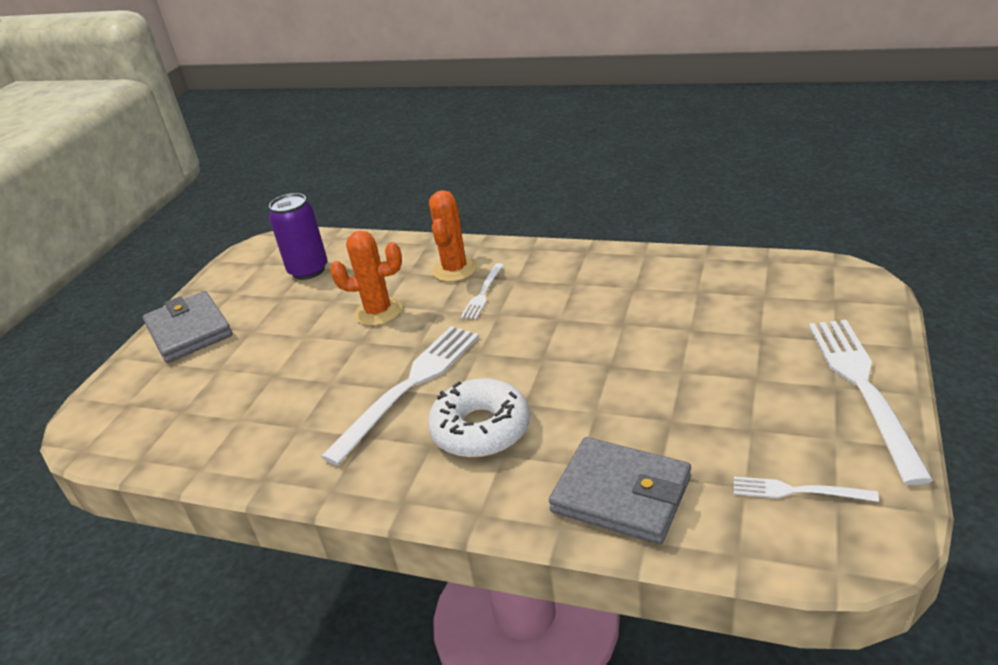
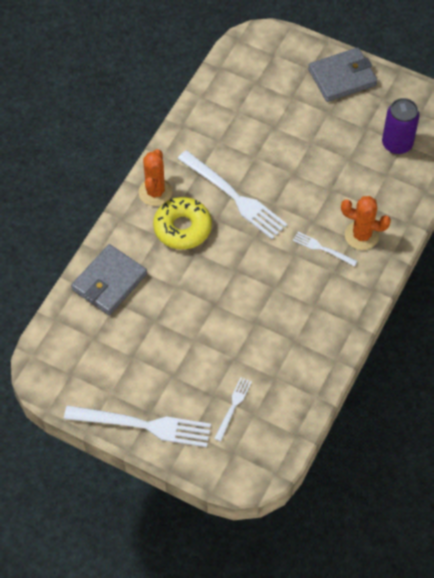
camera: 95 degrees right, 25 degrees up
(378, 312) = (323, 185): orange cactus -> orange cactus (155, 192)
(481, 429) = (182, 228): white donut -> yellow donut
(798, 491) = (82, 359): white fork -> white fork (233, 407)

